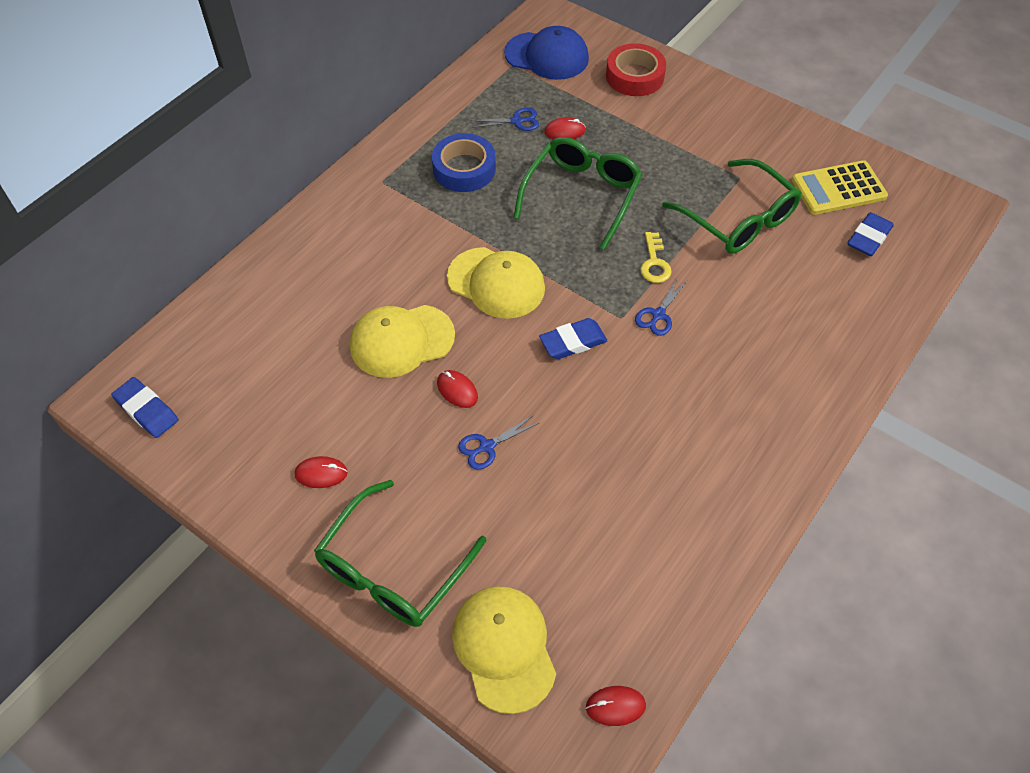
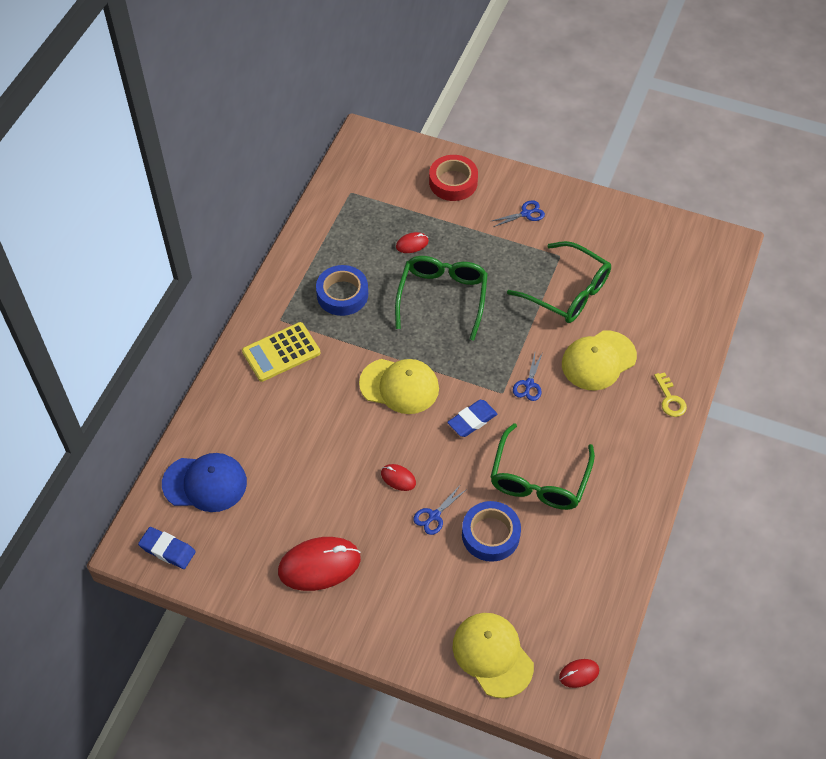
camera: 15 degrees left, 0 degrees up
(321, 473) = (319, 565): red mouse -> red mouse, size x2.09
(393, 569) = (397, 621): green glasses -> green glasses (539, 479)
(402, 341) = (343, 449): yellow cap -> yellow cap (598, 360)
(517, 121) = (371, 243): blue scissors -> blue scissors (526, 214)
(547, 56) = (376, 177): blue cap -> blue cap (205, 483)
(552, 487) = (490, 534): none -> blue tape
(654, 262) = (514, 342): yellow key -> yellow key (670, 399)
(838, 188) = (636, 249): yellow calculator -> yellow calculator (281, 352)
(868, 238) = (667, 286): blue eraser -> none

